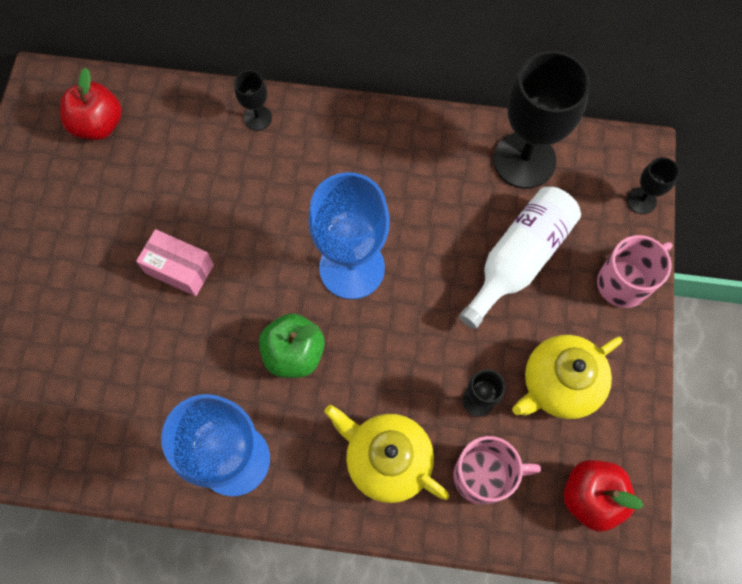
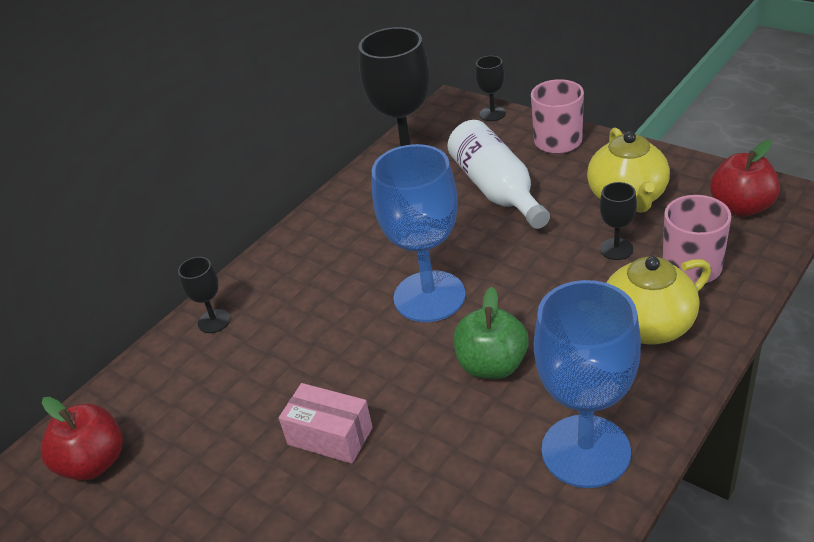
camera: 55 degrees left, 30 degrees down
(179, 269) = (330, 436): pink box -> pink box turned 60 degrees clockwise

